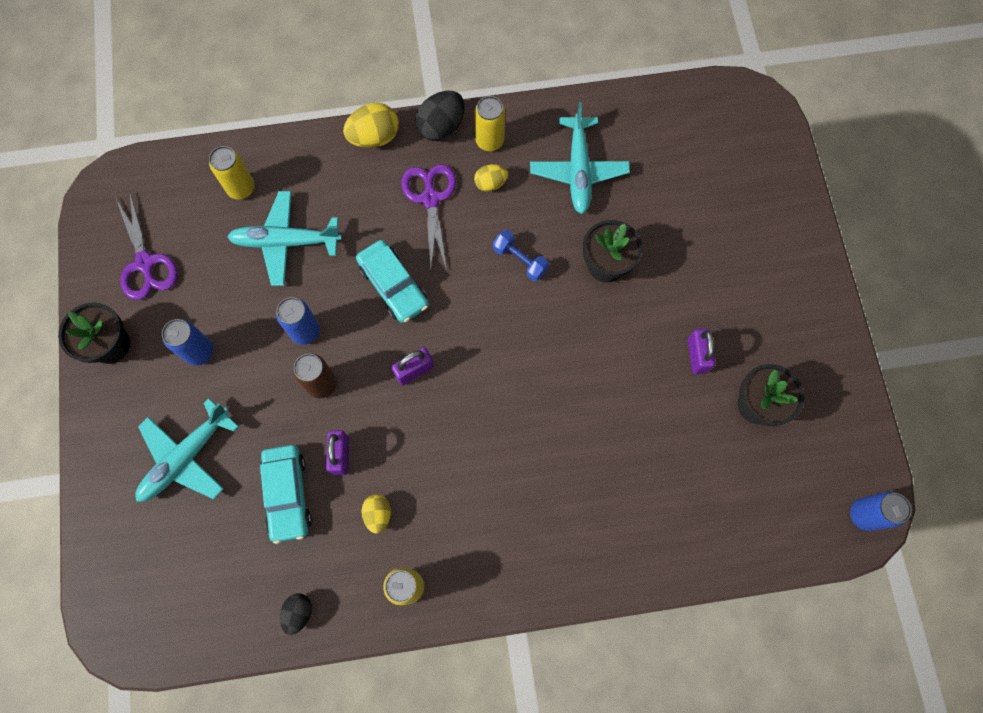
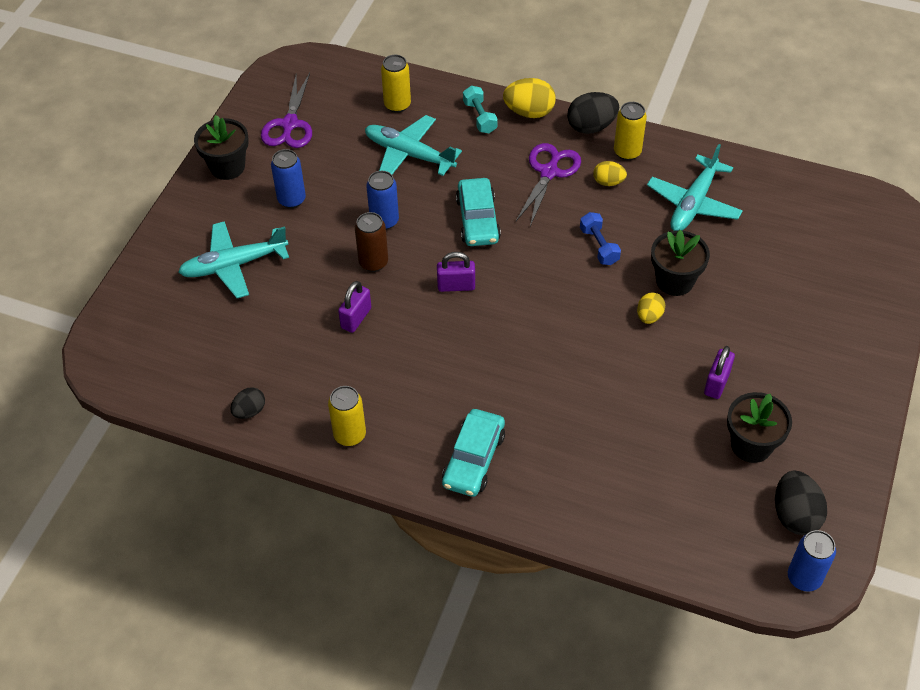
camera: 30 degrees right, 20 degrees down
(287, 494) = (295, 325): turquoise car -> turquoise car (473, 459)
(330, 165) = (480, 117): none -> turquoise dumbbell
(378, 514) = (359, 373): yellow egg -> yellow egg (649, 316)
(826, 456) = (795, 515): none -> black egg

